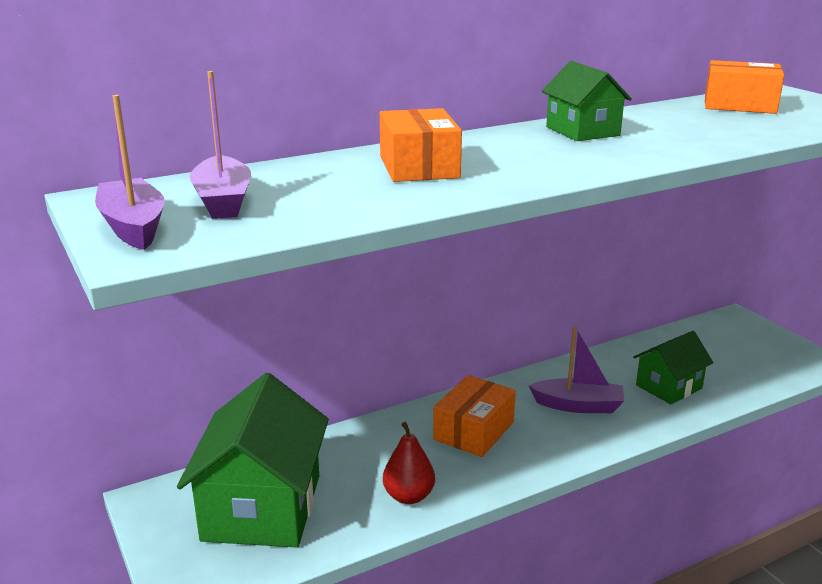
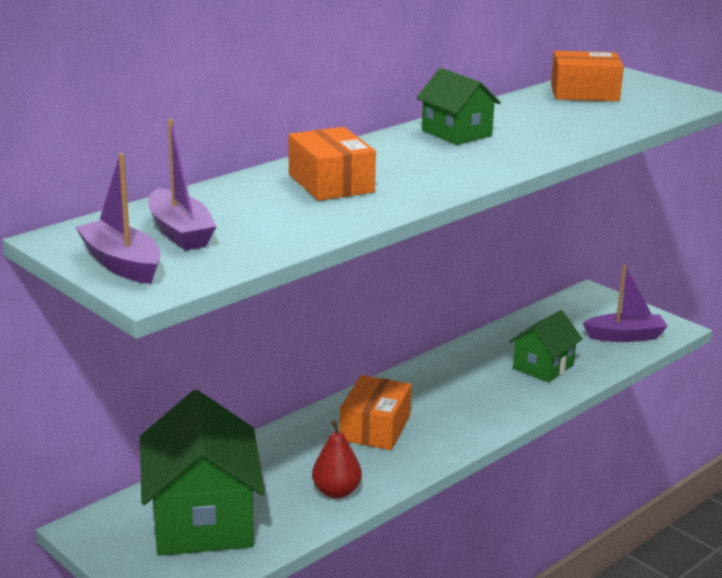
camera: 15 degrees left, 0 degrees up
(578, 405) = (465, 393): purple boat -> purple boat (625, 336)

